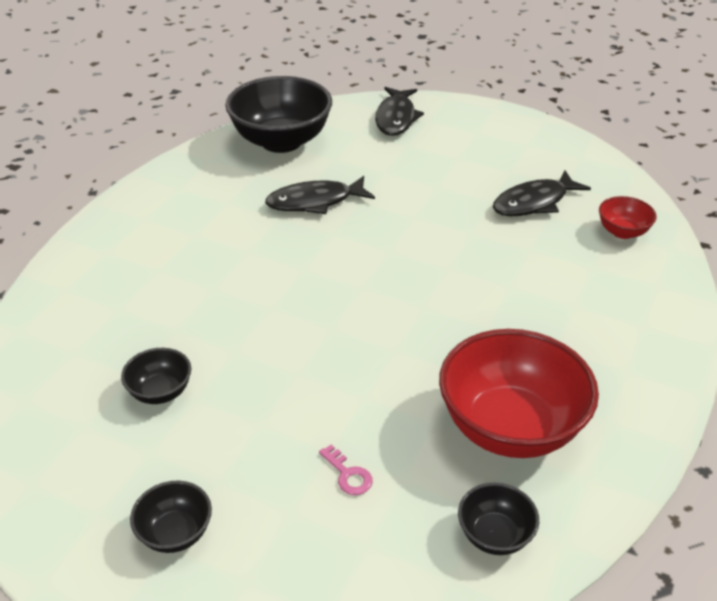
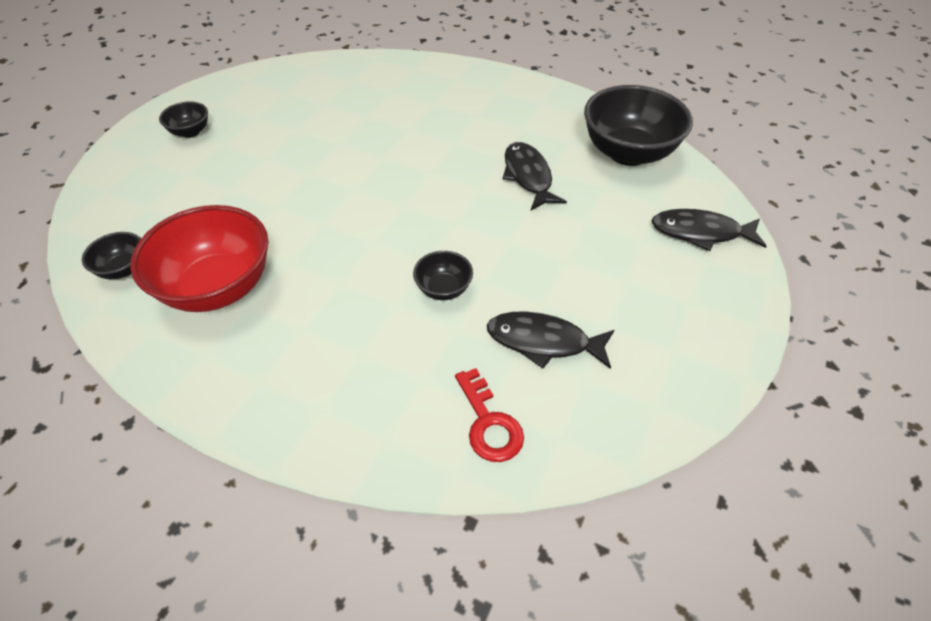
camera: 90 degrees right, 10 degrees up
(160, 392) = (306, 116): black bowl -> black bowl (443, 289)
(348, 475) = (206, 199): pink key -> none
(534, 202) = (543, 342): black fish -> black fish turned 45 degrees counterclockwise
(622, 232) = (489, 423): red bowl -> red key

